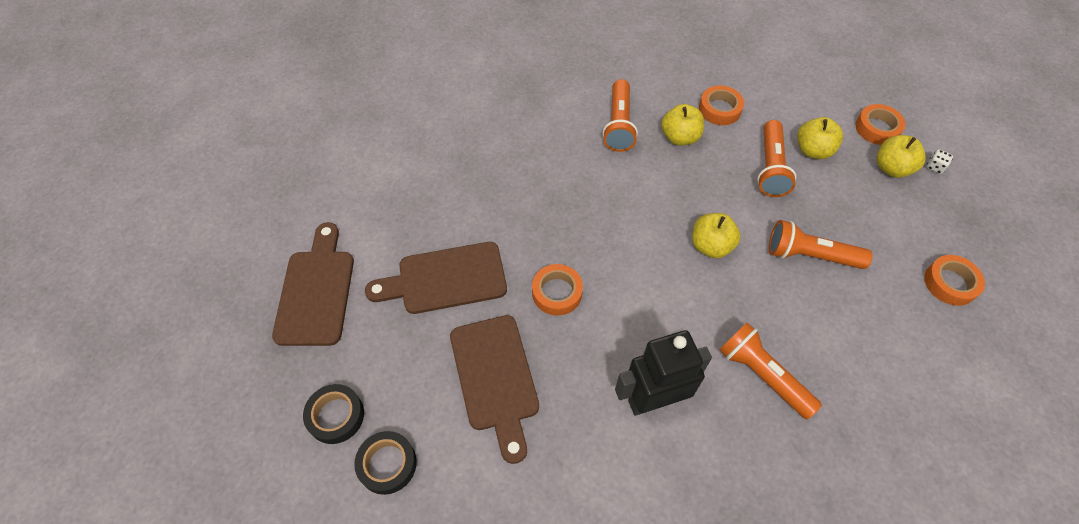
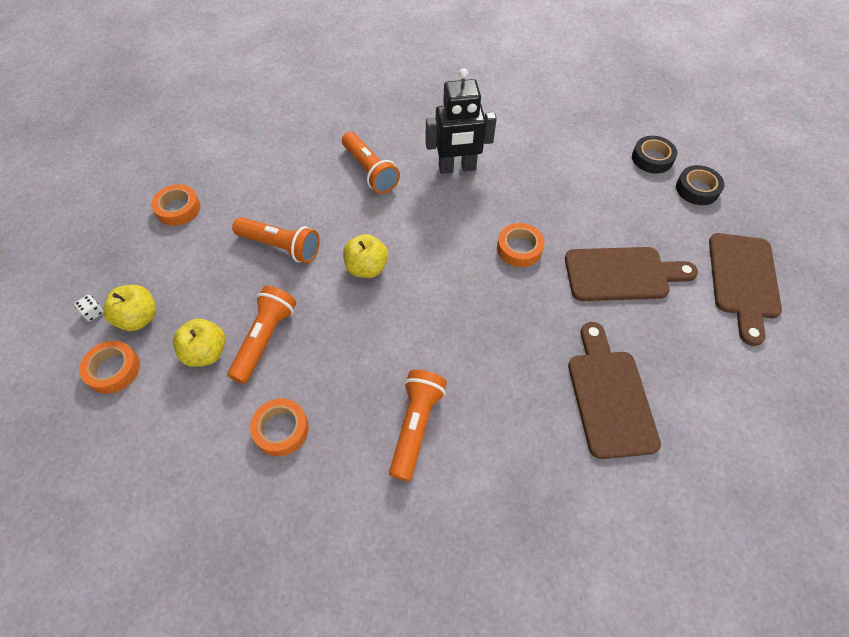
camera: 170 degrees left, 0 degrees up
(495, 378) = (575, 195): brown cutting board -> brown cutting board (609, 396)
(679, 137) = (348, 395): yellow apple -> none

